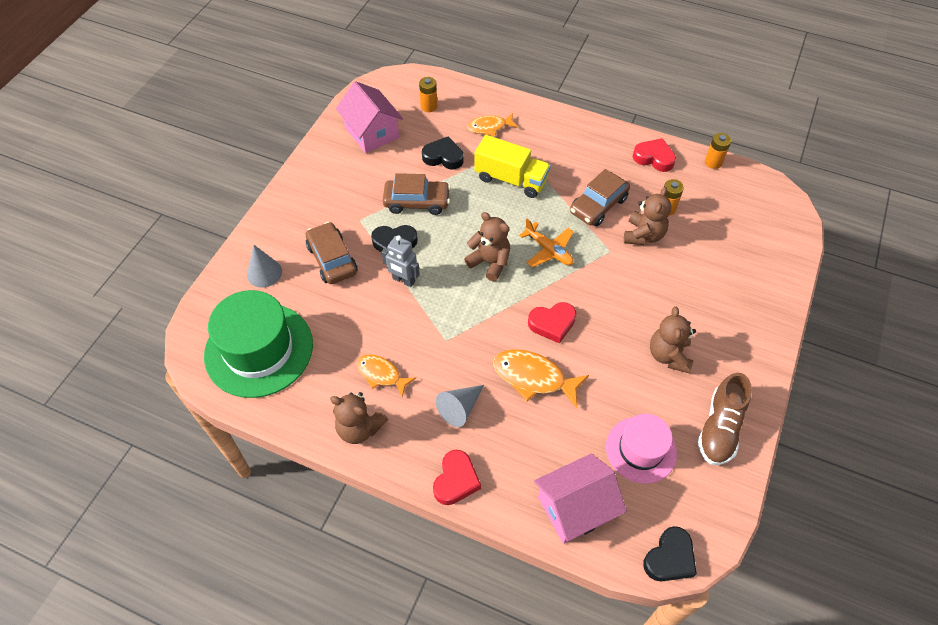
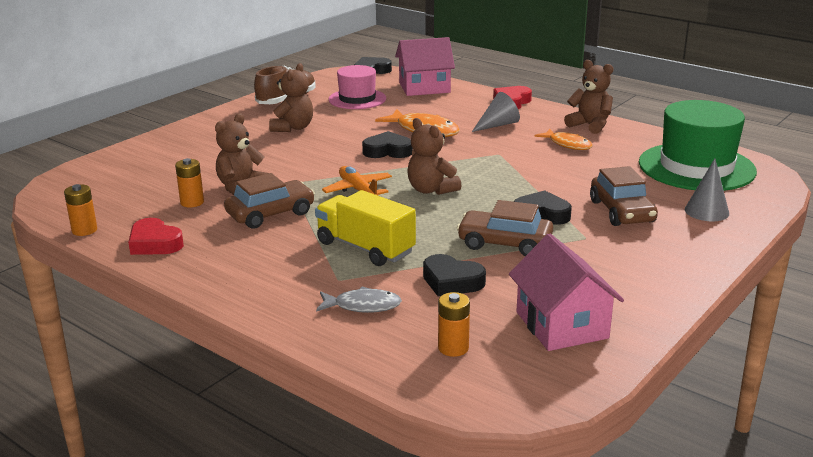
camera: 165 degrees left, 30 degrees down
(403, 280) = (536, 189): grey robot -> none
(489, 127) = (363, 306): orange fish -> grey fish
(552, 324) = (387, 151): red heart -> black heart

